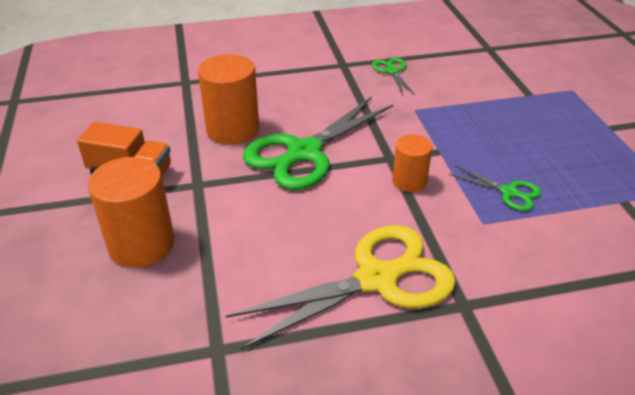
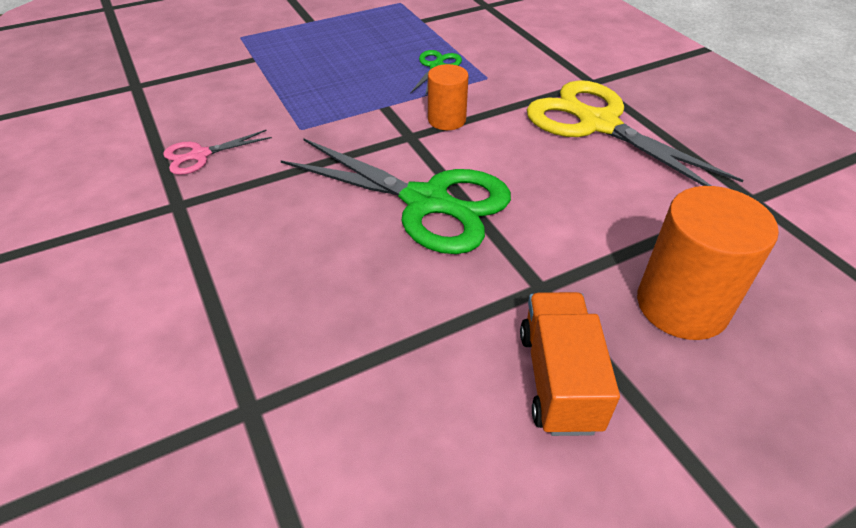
camera: 105 degrees left, 5 degrees up
(233, 129) = (395, 287): orange cylinder -> none
(392, 71) = (199, 155): green scissors -> pink scissors

